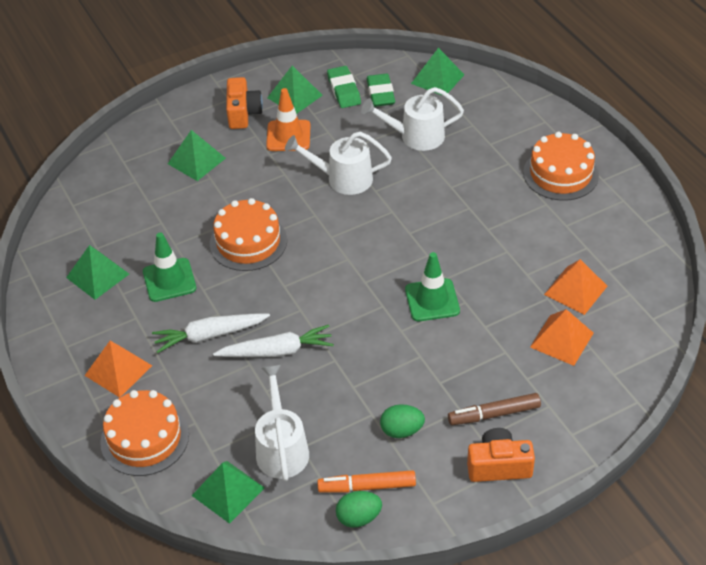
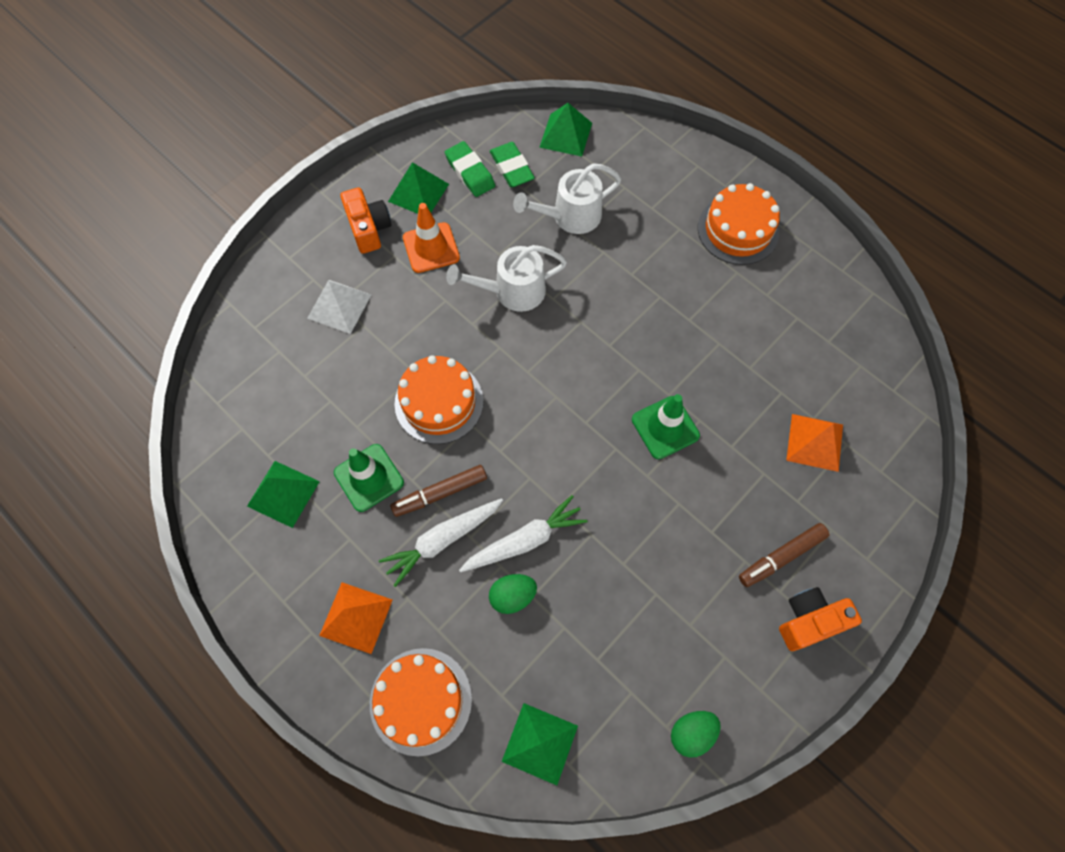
camera: 20 degrees left, 20 degrees up
(196, 161) = (339, 306): green pyramid -> white pyramid
(222, 303) = (440, 493): none -> brown marker
(281, 448) = (576, 667): white watering can -> none
(367, 487) = (686, 690): orange marker -> none
(402, 430) = (695, 606): green egg -> green egg (512, 596)
(575, 290) = (806, 375): orange pyramid -> none

